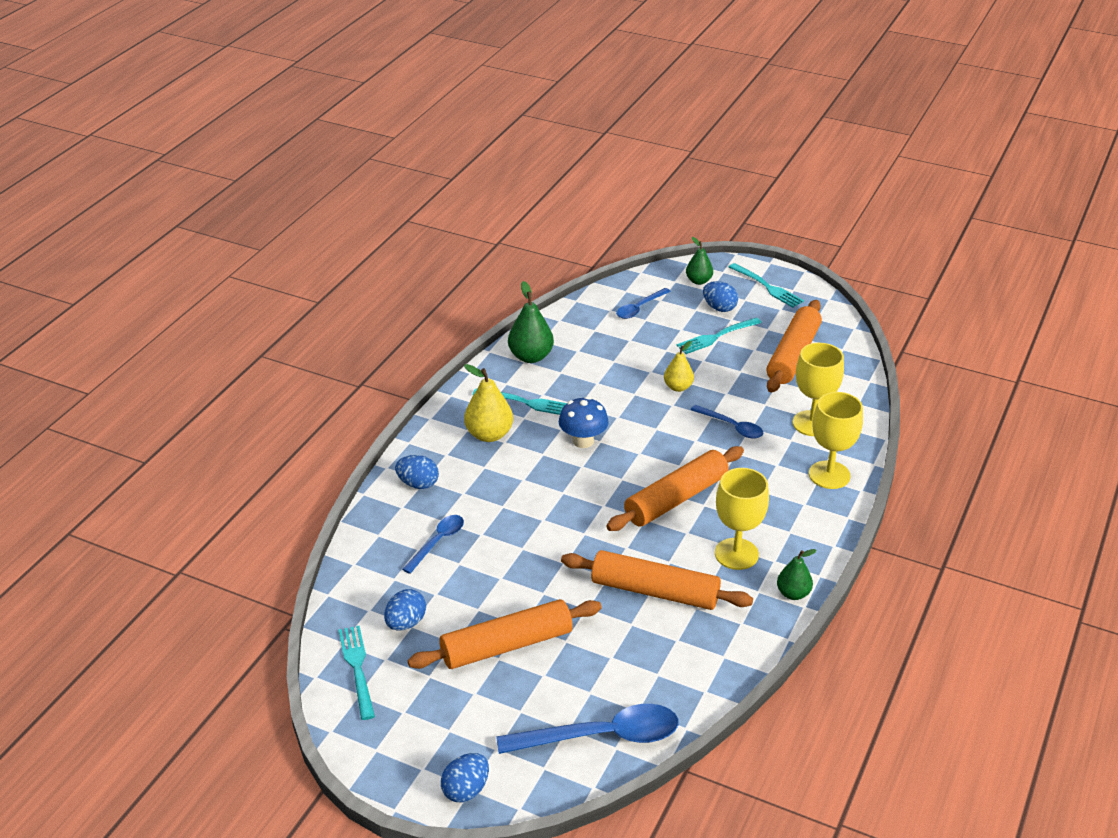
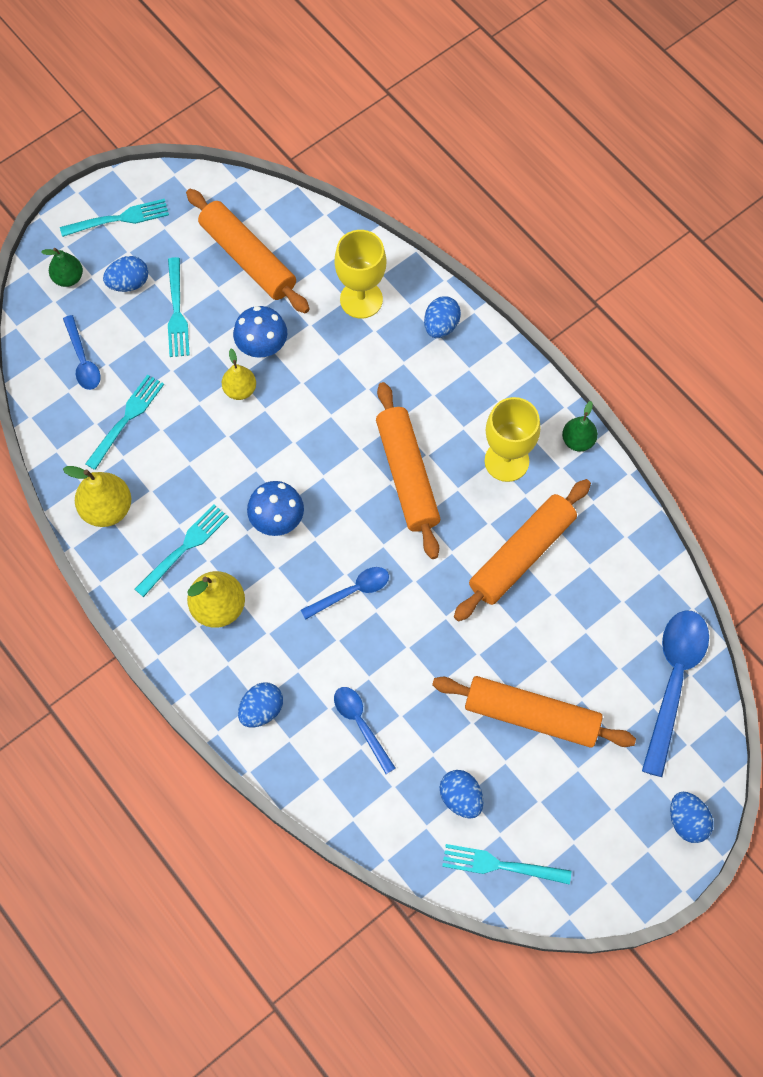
camera: 65 degrees left, 30 degrees up
(506, 645) = (531, 716): orange rolling pin -> orange rolling pin turned 75 degrees counterclockwise
(531, 357) = (107, 509): green pear -> yellow pear
(609, 342) = (126, 419): none -> turquoise fork
(724, 386) = (262, 346): none -> blue mushroom
(732, 427) = (328, 372): blue spoon -> blue spoon (351, 592)
(829, 475) = (441, 326): yellow goblet -> blue egg

